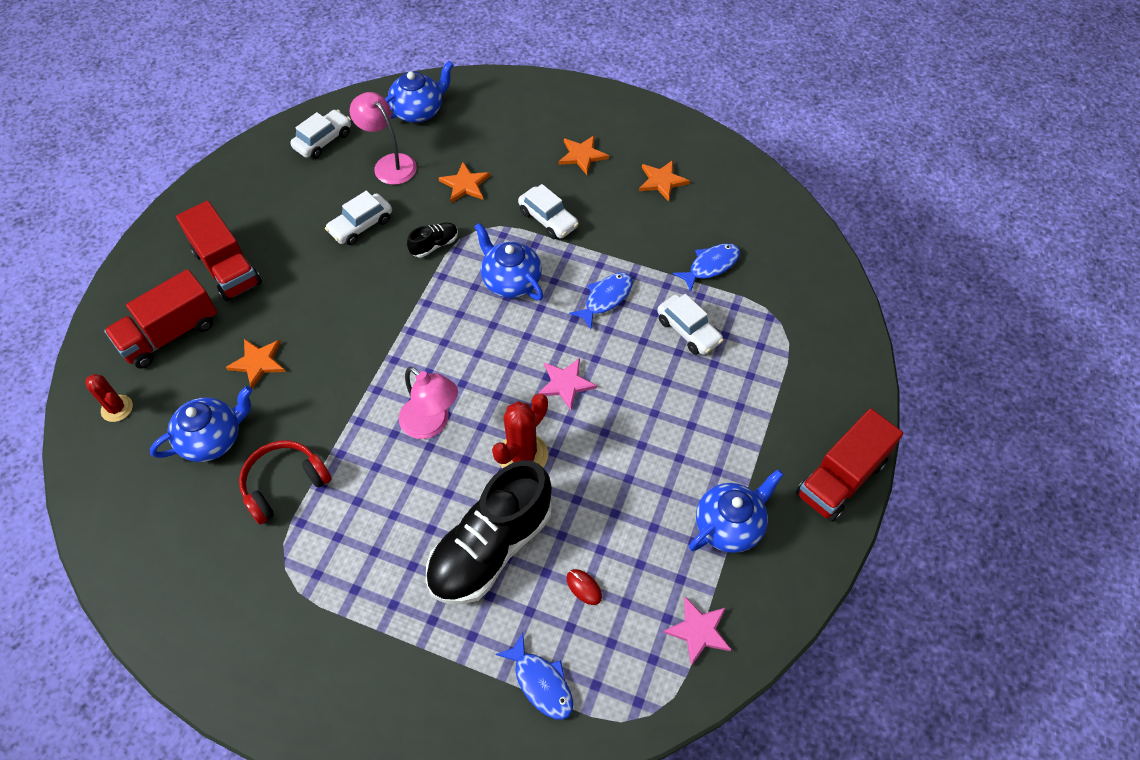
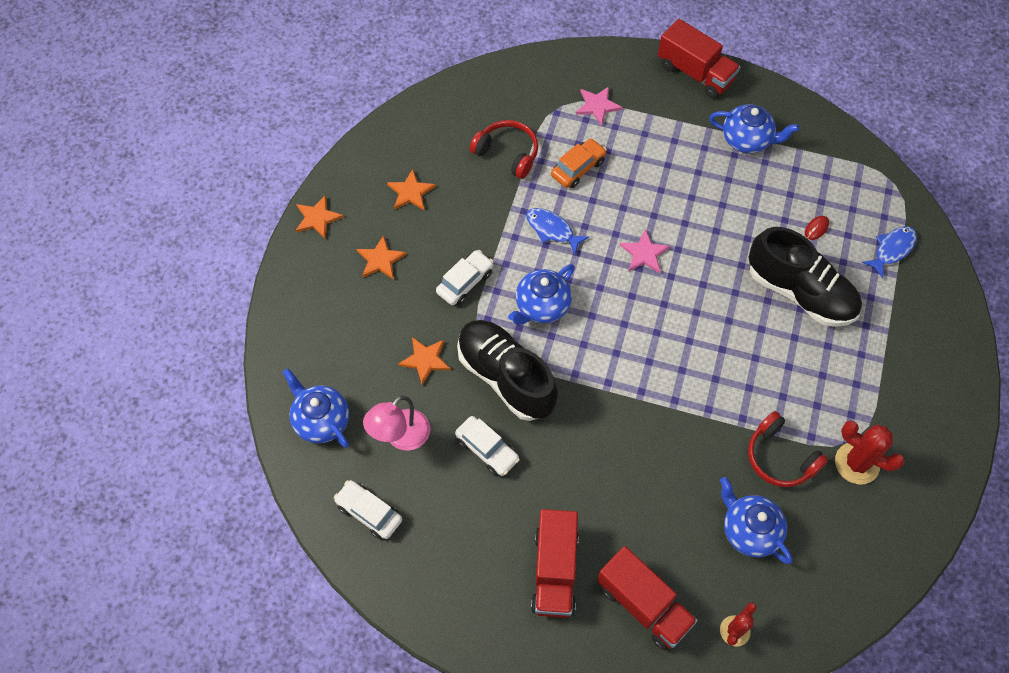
camera: 95 degrees left, 5 degrees up
(227, 267) = (554, 571): red truck -> red truck turned 135 degrees clockwise
(258, 362) = (663, 510): orange star -> orange star (317, 218)
(431, 424) = (701, 350): pink lamp -> none
(434, 245) = (506, 377): black shoe -> black shoe, size x2.36
(523, 455) = (717, 279): red cactus -> red cactus (857, 463)
(688, 331) = (578, 168): white car -> orange car
(698, 631) = (830, 157): pink star -> pink star (597, 106)
(710, 266) = (507, 153): blue fish -> red headphones
(729, 525) = (747, 140): blue teapot -> blue teapot turned 150 degrees clockwise

